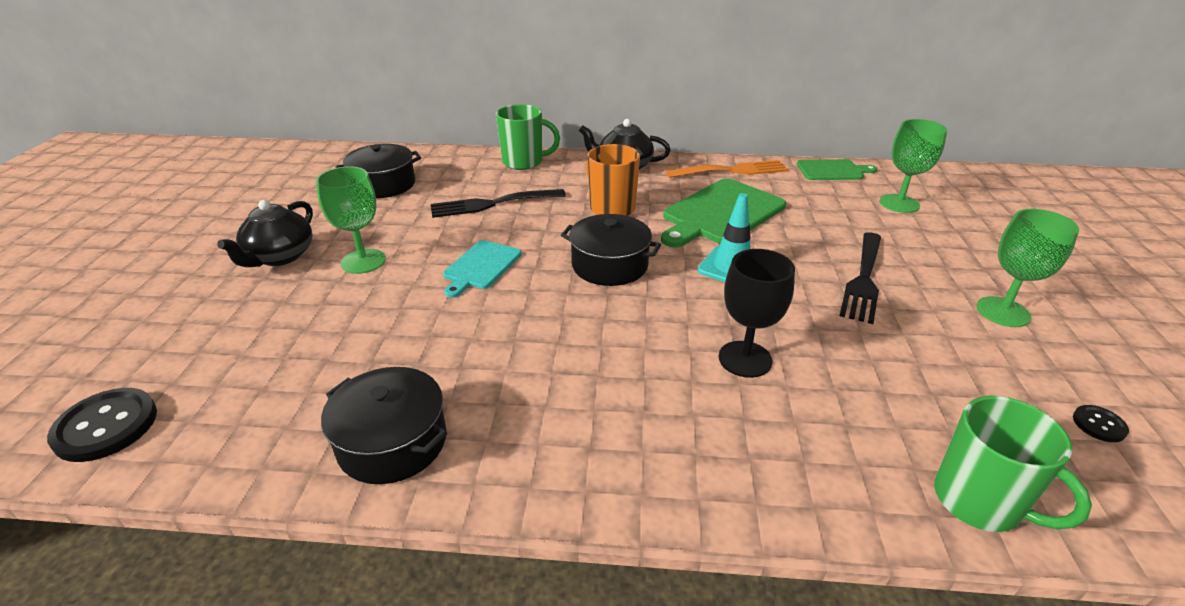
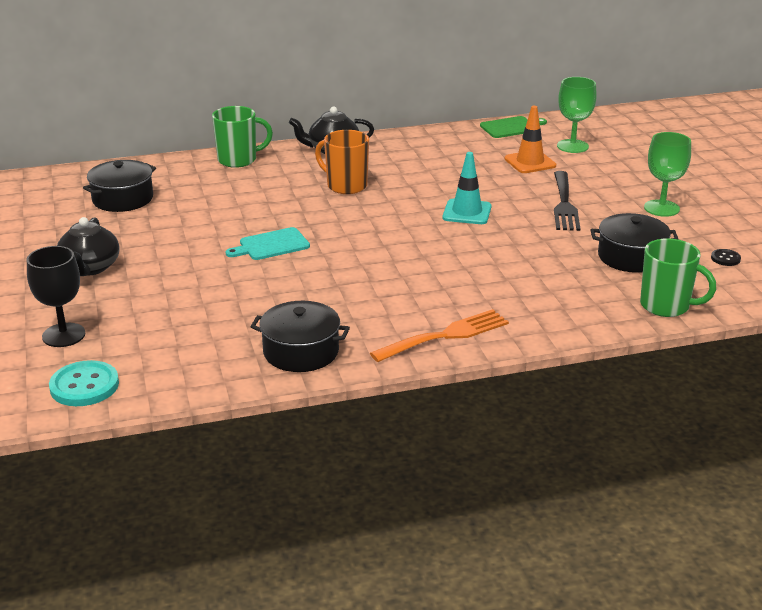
camera: 20 degrees left, 5 degrees down
(106, 426) = (84, 386): black button -> turquoise button
(363, 261) = (168, 258): green goblet -> none
(481, 266) = (271, 245): turquoise cutting board -> turquoise cutting board turned 60 degrees clockwise
(492, 204) = (239, 199): black fork -> none
(609, 265) = (373, 226): black pot -> black pot (631, 257)
(721, 213) = (438, 175): green cutting board -> none
(732, 170) = (429, 140): orange fork -> orange fork (445, 335)
(745, 359) = (504, 265): black goblet -> black goblet (63, 335)
(838, 215) = (530, 162): none -> orange traffic cone

